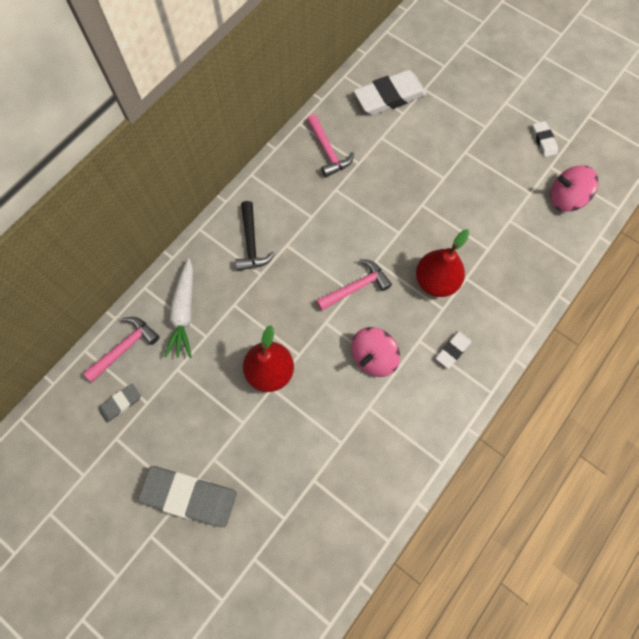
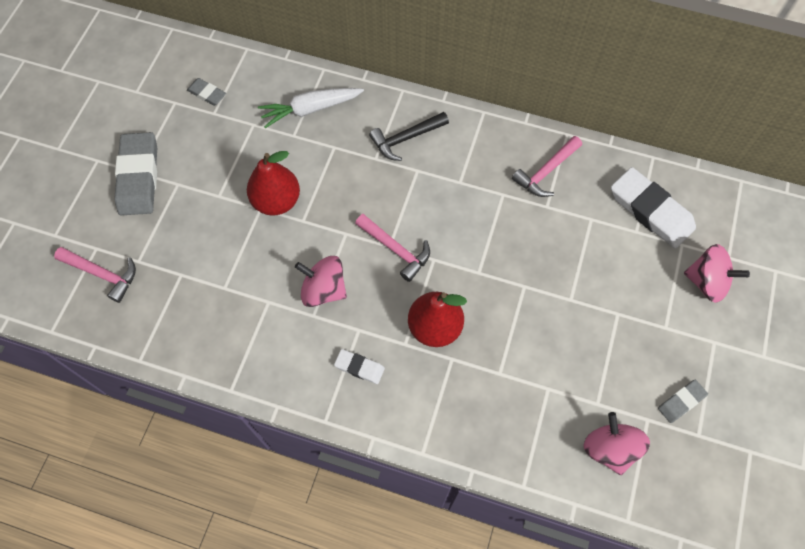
camera: 70 degrees right, 5 degrees down
(125, 347) = (260, 77): pink hammer -> pink hammer (102, 274)
(459, 87) = (707, 282): none -> pink spinning top
(543, 141) = (681, 402): white eraser -> grey eraser

